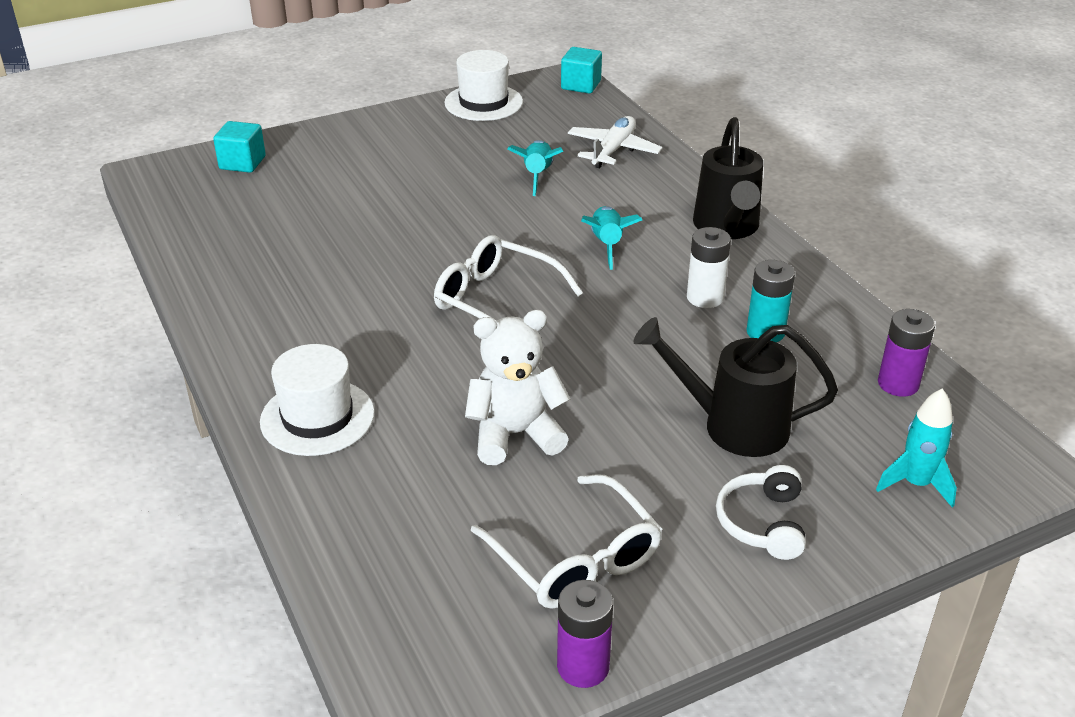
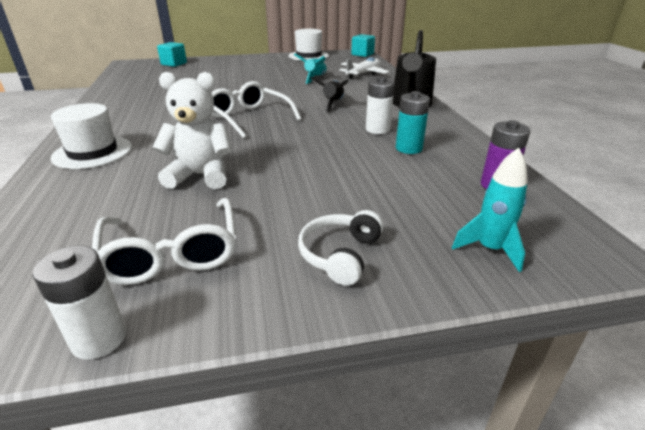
camera: 15 degrees right, 5 degrees down
(583, 667) = (99, 339): purple battery -> white battery
(607, 244) = (333, 104): turquoise rocket -> black rocket
(732, 426) = (355, 191): black watering can -> none

